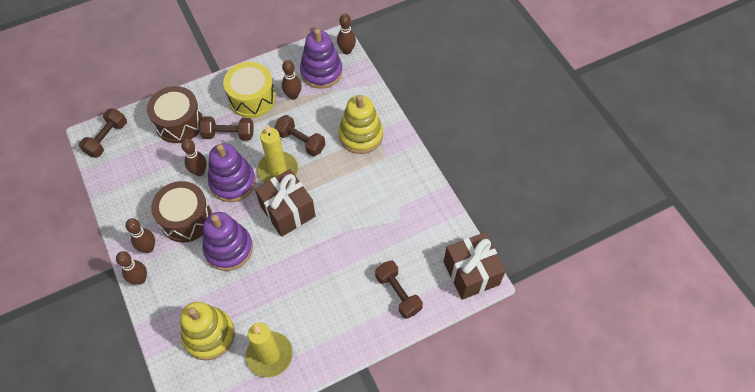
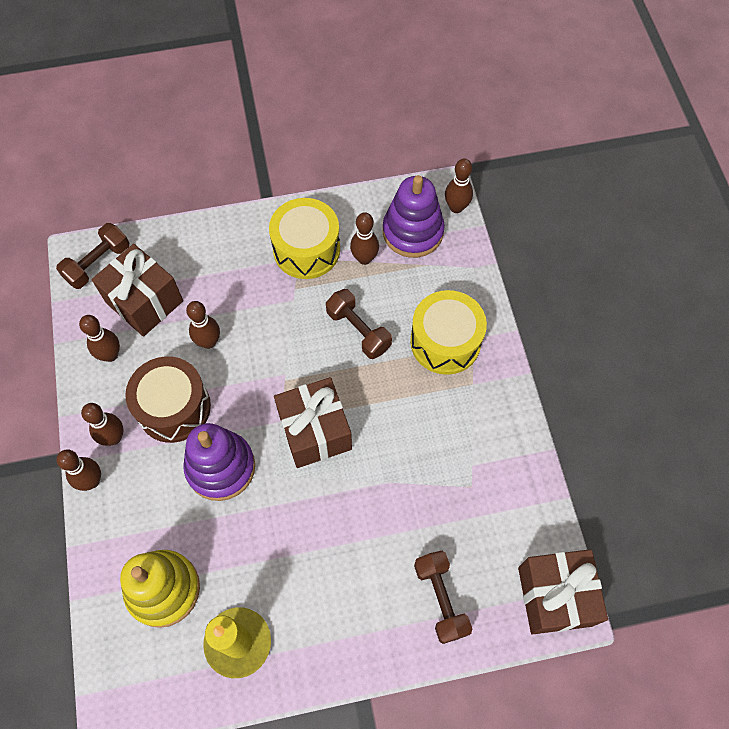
camera: 15 degrees right, 5 degrees up
(132, 195) = (110, 355): none -> brown bowling pin
(147, 156) = (144, 302): none -> brown gift
(179, 123) = (199, 263): brown drum -> none
(228, 134) = (261, 296): brown dumbbell -> none
(232, 182) = (250, 369): purple stacking toy -> none
(278, 170) = (316, 367): yellow candle -> none
(360, 135) = (445, 342): yellow stacking toy -> yellow drum

